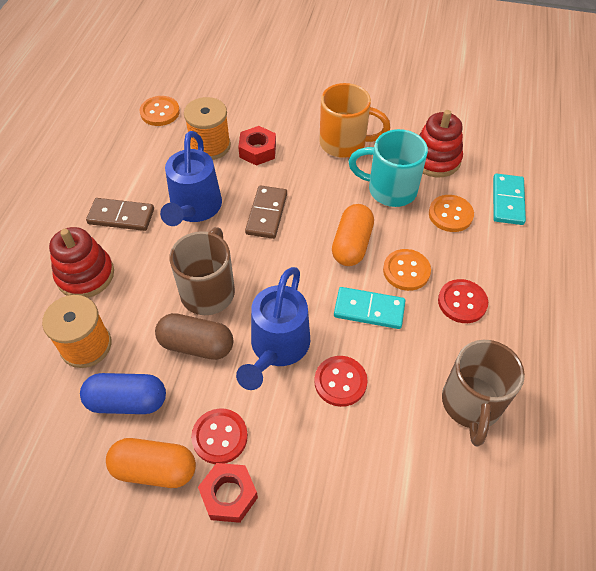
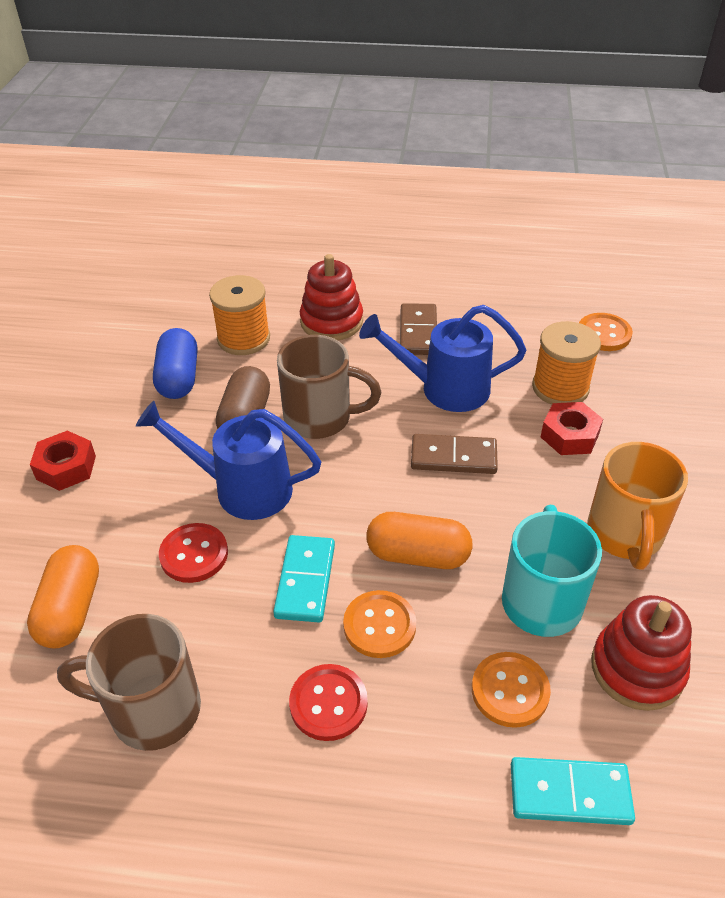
camera: 85 degrees right, 10 degrees down
(154, 469) = (103, 409): orange capsule -> orange capsule (70, 609)
(220, 437) = (132, 452): red button -> none

